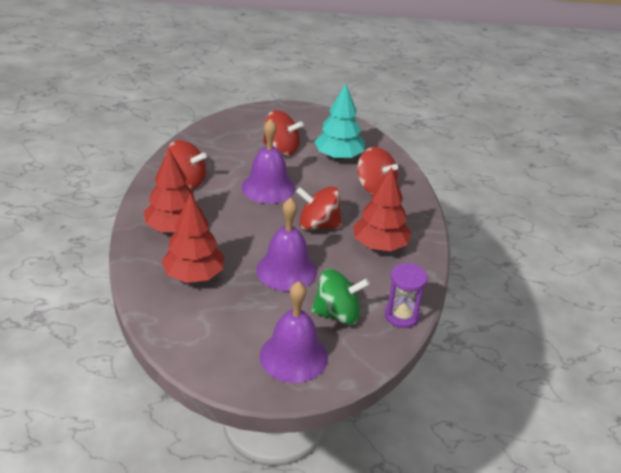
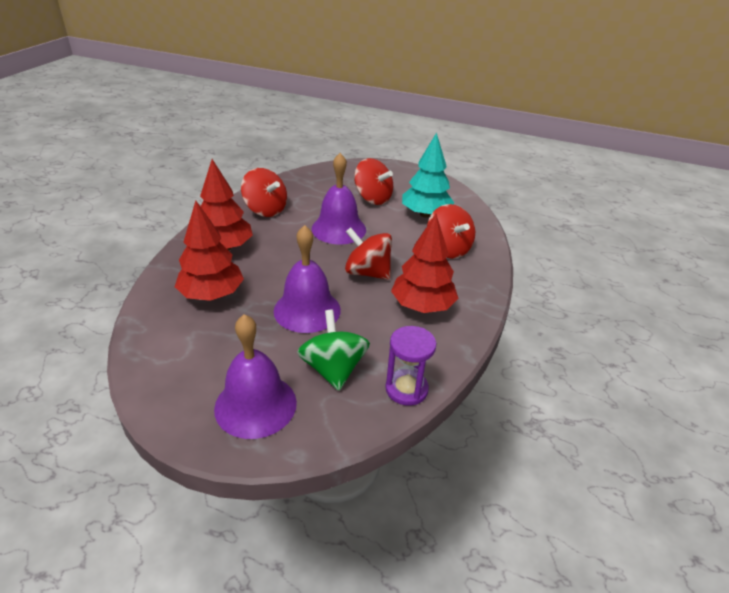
camera: 20 degrees right, 0 degrees up
(337, 314) = (333, 369): green spinning top -> green spinning top turned 120 degrees counterclockwise

